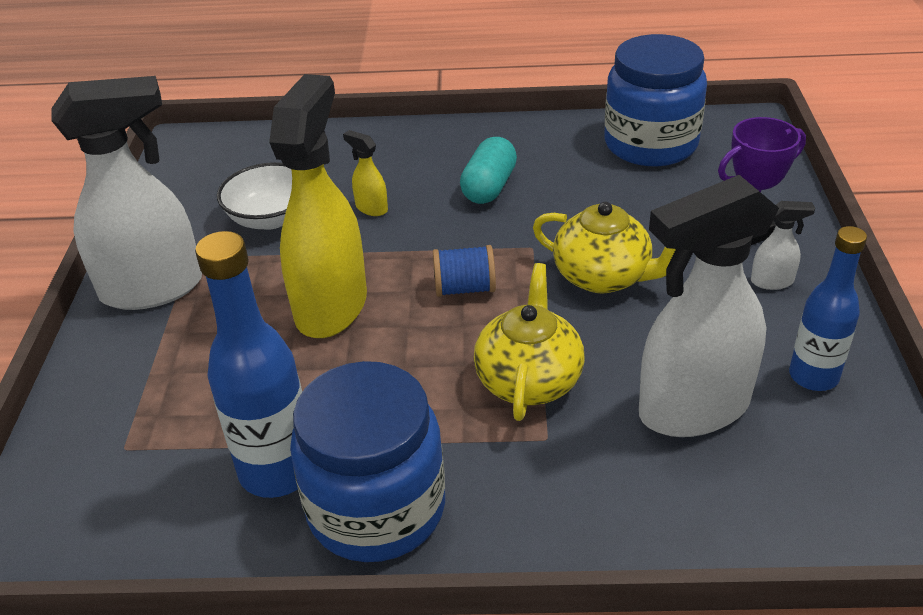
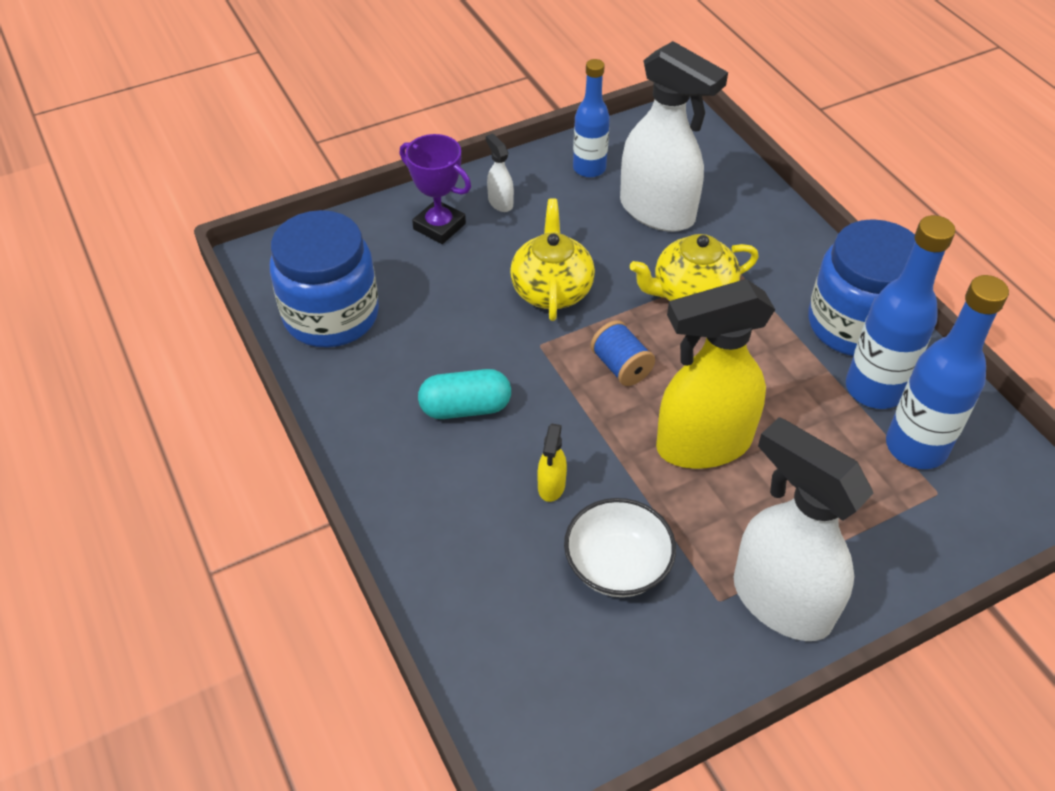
camera: 120 degrees left, 10 degrees up
(183, 462) = (916, 447): none -> blue bottle

